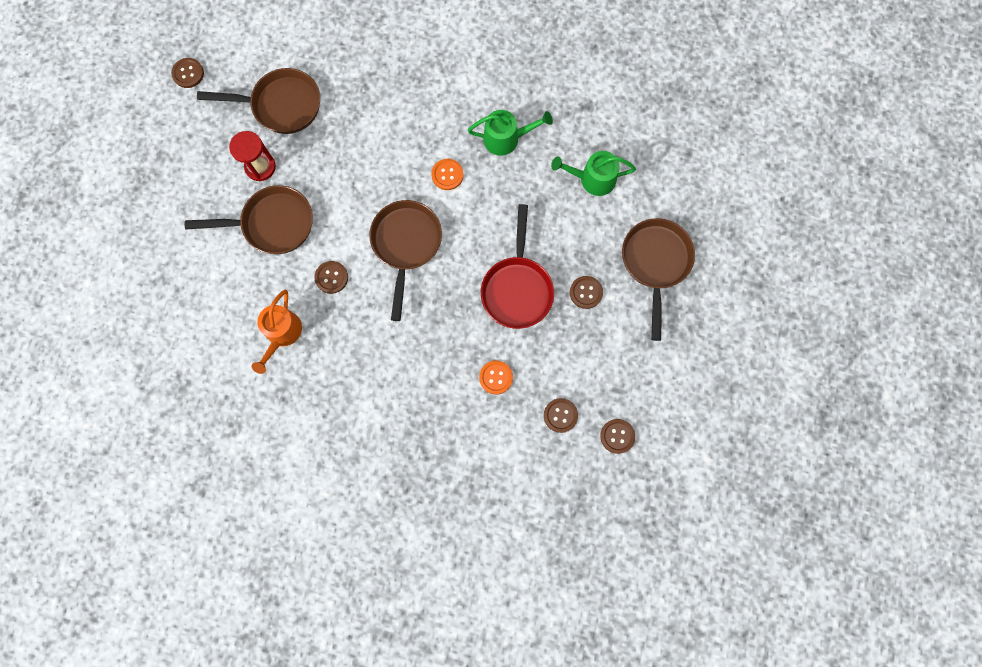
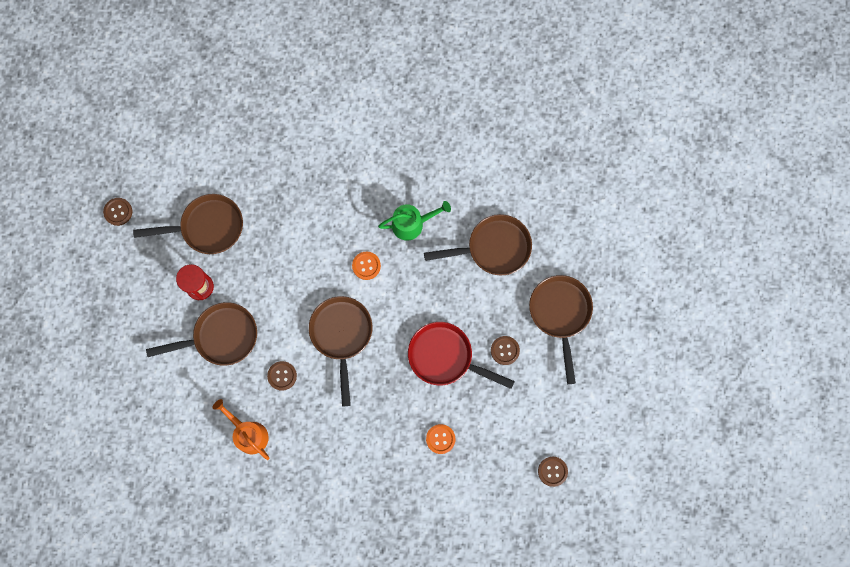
camera: 10 degrees left, 0 degrees up
(282, 334) = (248, 433): orange watering can -> orange watering can turned 135 degrees clockwise
(517, 288) = (445, 357): red pan -> red pan turned 120 degrees clockwise
(560, 415) = (501, 462): brown button -> none
(592, 179) = (493, 248): green watering can -> brown pan

